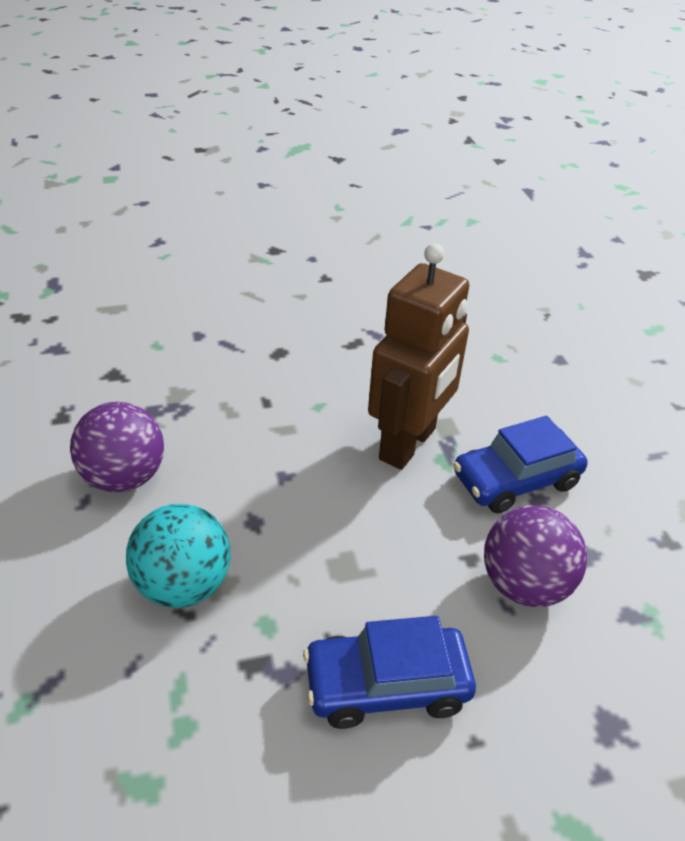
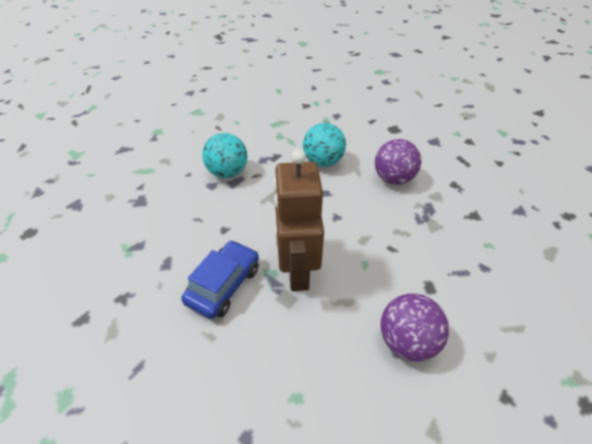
camera: 145 degrees right, 5 degrees up
(387, 685) = (228, 172): blue car -> turquoise ball
(524, 585) = (193, 231): purple ball -> purple ball (407, 341)

